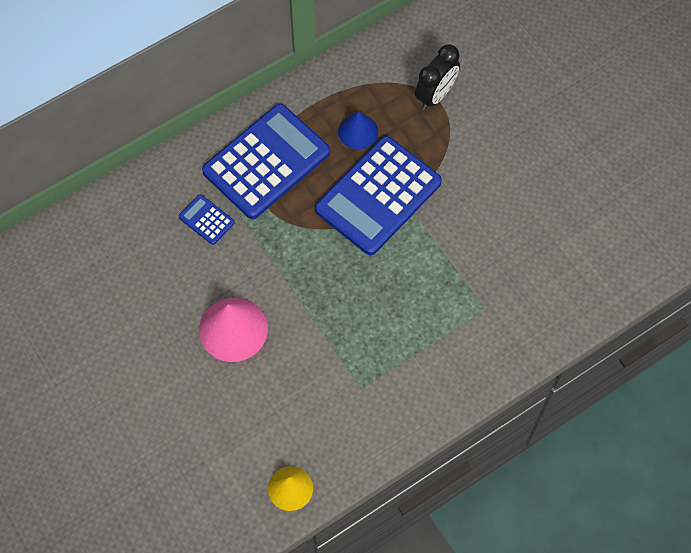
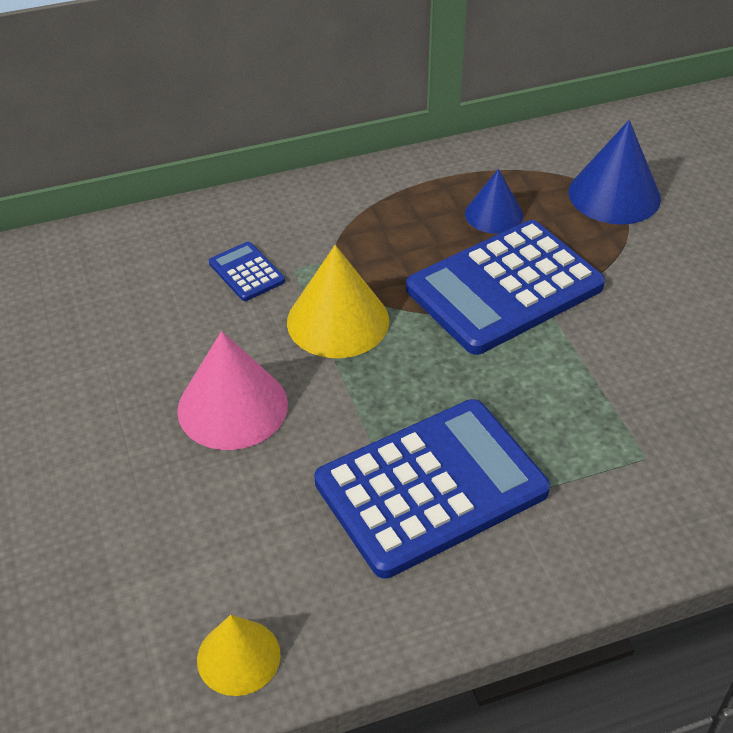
camera: 15 degrees right, 20 degrees down
(266, 162) = (354, 225): blue calculator -> blue calculator (431, 487)
(278, 247) = (338, 321): none -> yellow cone
(435, 95) = (614, 195): black clock -> blue cone

